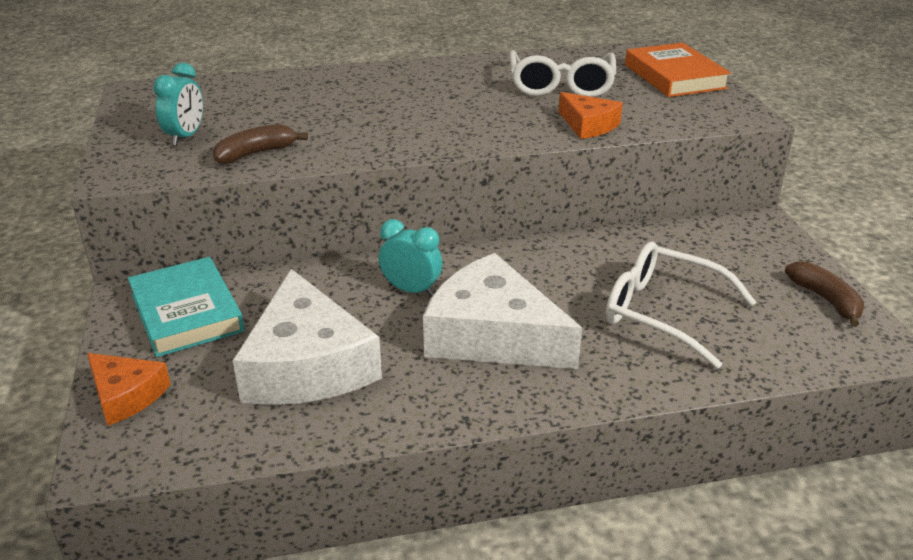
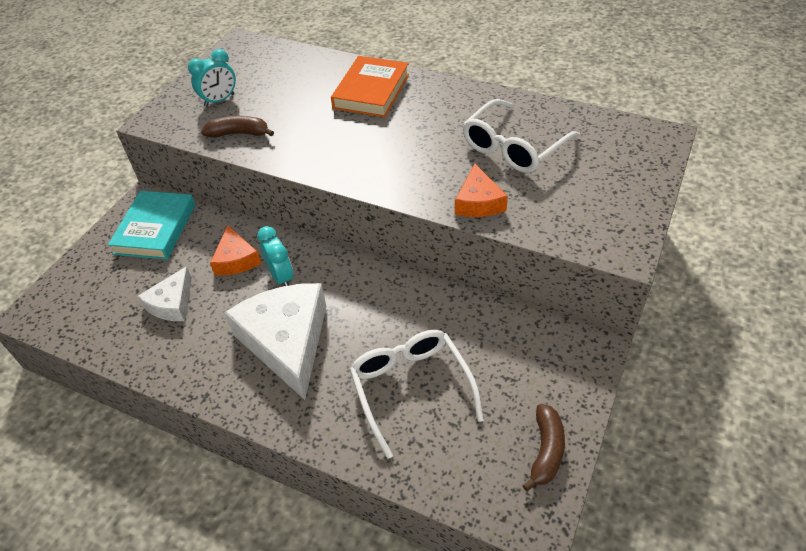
camera: 40 degrees right, 15 degrees up
(126, 395) = (77, 274): orange cheese -> orange cheese (236, 259)
(307, 365) = (172, 303): white cheese -> white cheese, size x0.53
(674, 76) = (622, 175): orange book -> orange book (371, 91)

